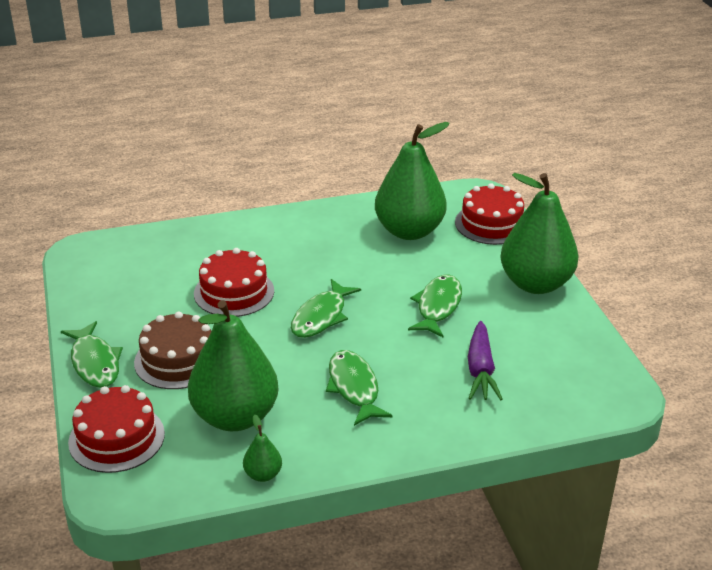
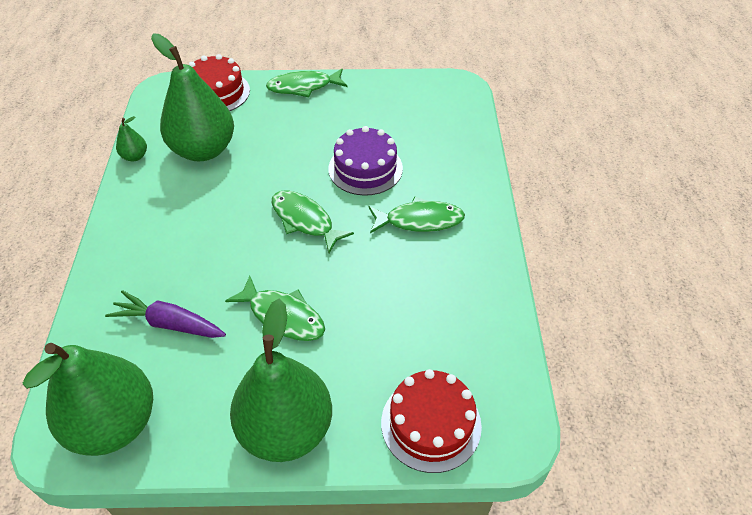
camera: 105 degrees right, 15 degrees up
(178, 360) = (286, 127): brown cake -> none
(234, 292) = (365, 168): red cake -> purple cake
(354, 388) = (197, 224): green fish -> green fish (419, 220)
(409, 231) = (434, 327): green pear -> green pear (114, 423)

